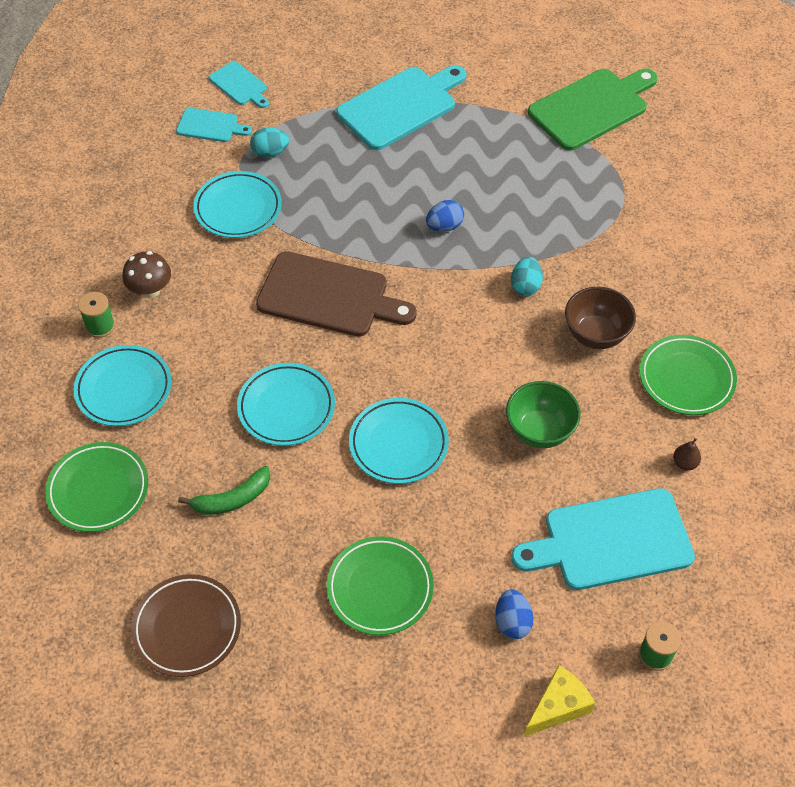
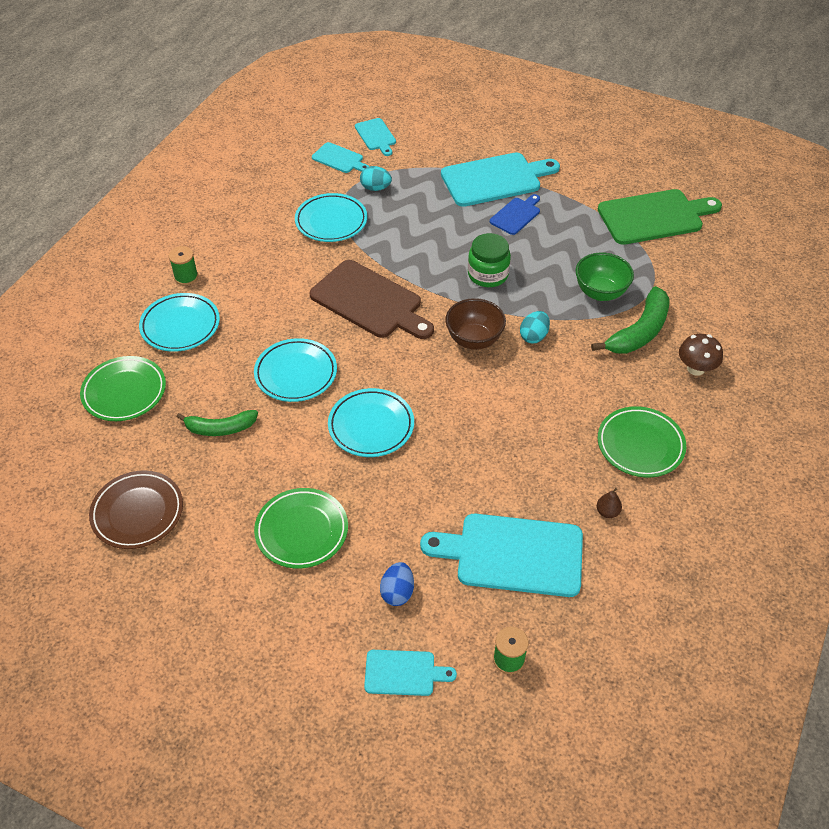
camera: 20 degrees right, 5 degrees down
(150, 290) = (236, 261): brown mushroom -> brown mushroom (696, 368)
(443, 145) = (516, 215): none -> blue cutting board
(444, 226) = (488, 274): blue egg -> green jar
(539, 431) = (492, 450): green bowl -> green bowl (600, 292)
(558, 706) = (403, 673): yellow cheese -> turquoise cutting board
(595, 335) = (576, 389): brown bowl -> brown bowl (474, 340)
(632, 249) = (639, 332): none -> green banana

